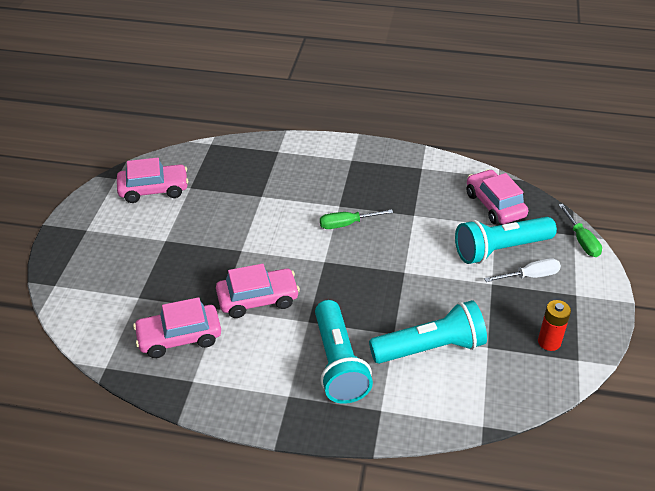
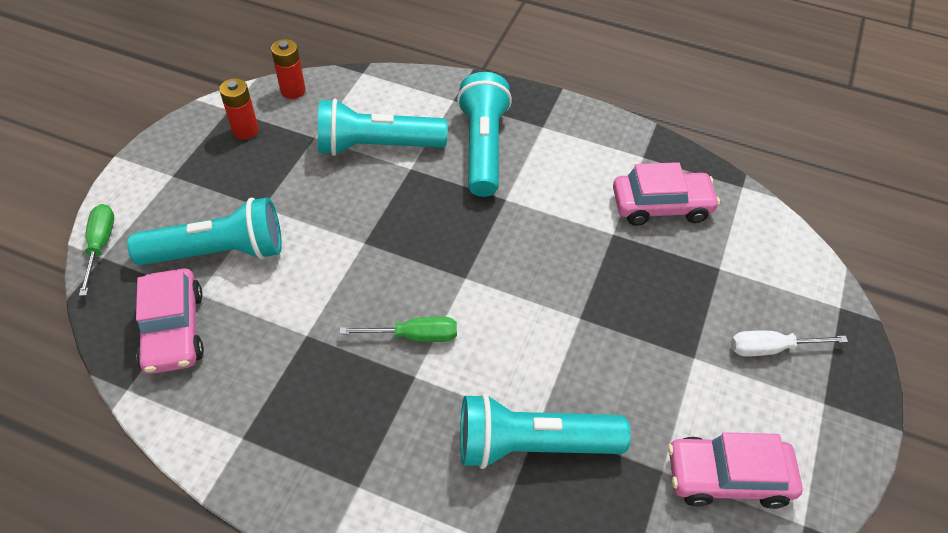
camera: 170 degrees left, 10 degrees up
(258, 299) = (563, 237): pink car -> none
(263, 187) = (533, 445): none -> turquoise flashlight
(530, 276) = (208, 208): white screwdriver -> white screwdriver (771, 348)
(535, 390) = (293, 91): none -> red battery

